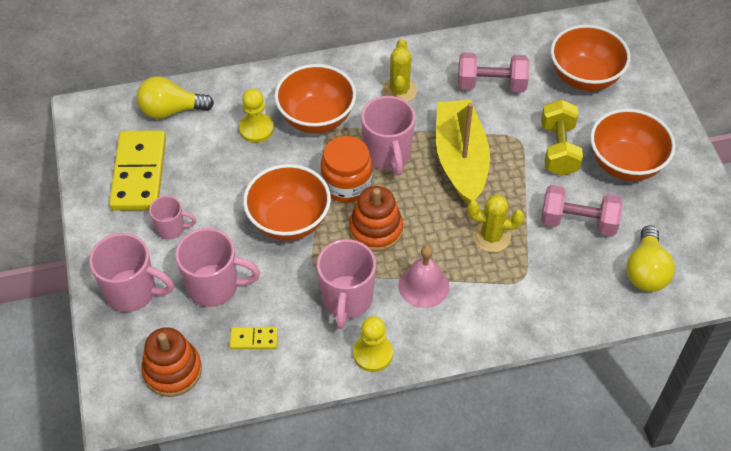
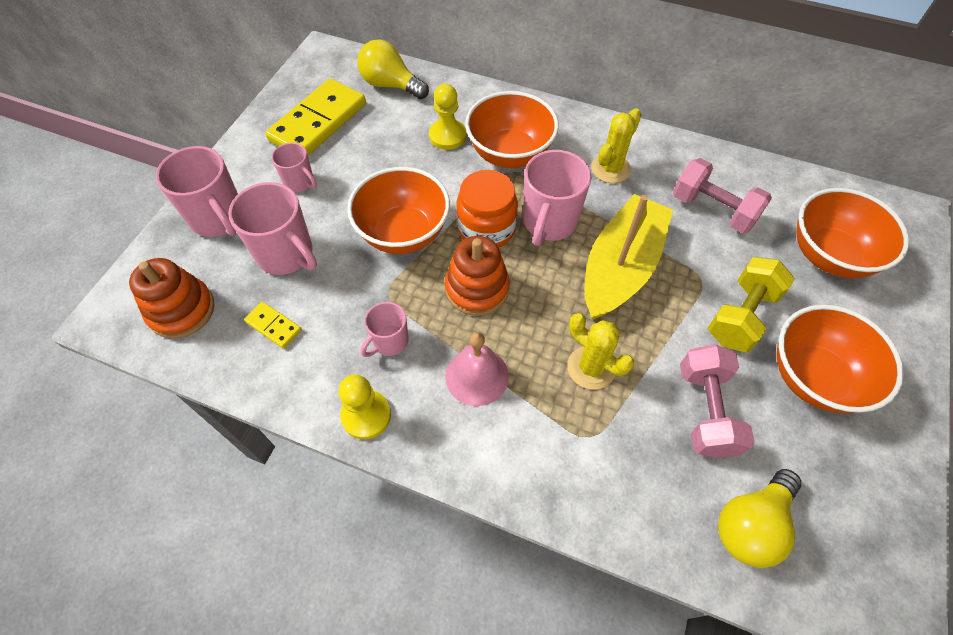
camera: 35 degrees right, 5 degrees up
(346, 300) = (389, 342): pink mug -> pink mug, size x0.58
(578, 222) = (705, 411): pink dumbbell -> pink dumbbell turned 45 degrees clockwise

